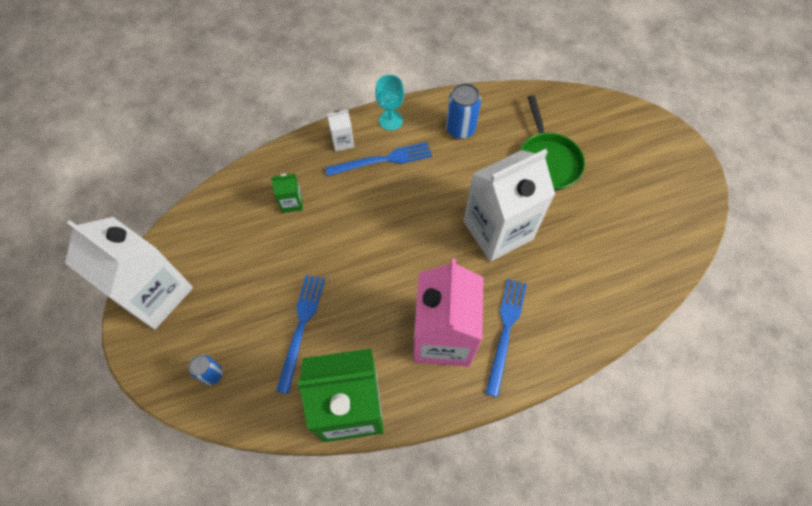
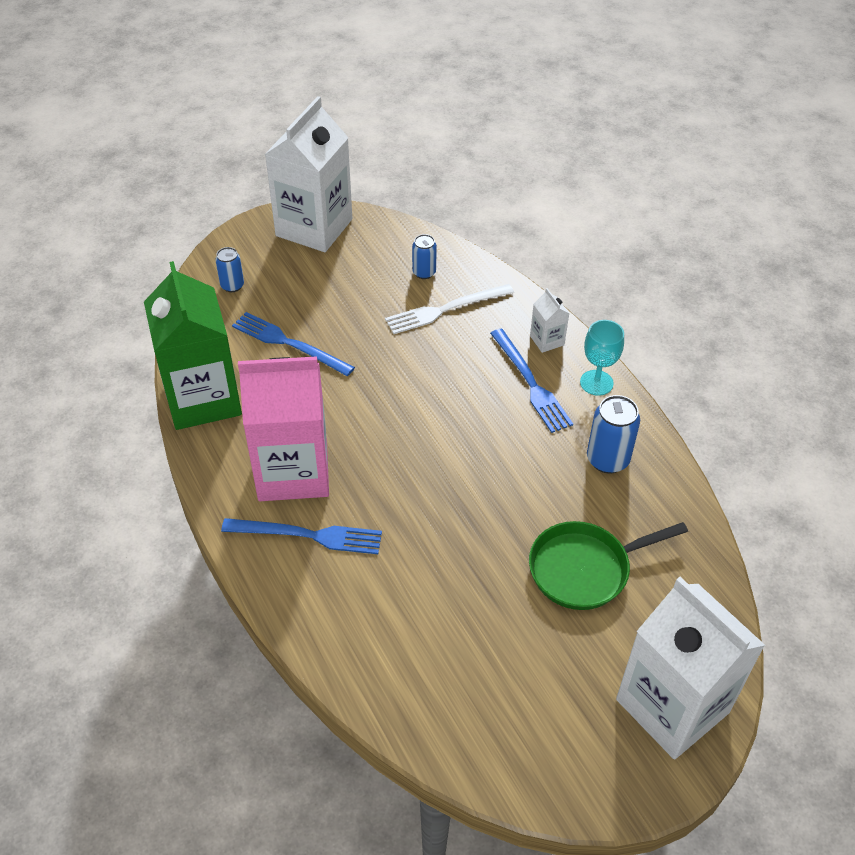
camera: 80 degrees right, 15 degrees down
(244, 212) = (424, 272): none -> blue can
(291, 202) = (446, 309): green carton -> white fork
(301, 328) = (289, 344): blue fork -> blue fork turned 150 degrees counterclockwise
(498, 230) = (453, 516): white carton -> white carton (672, 706)

